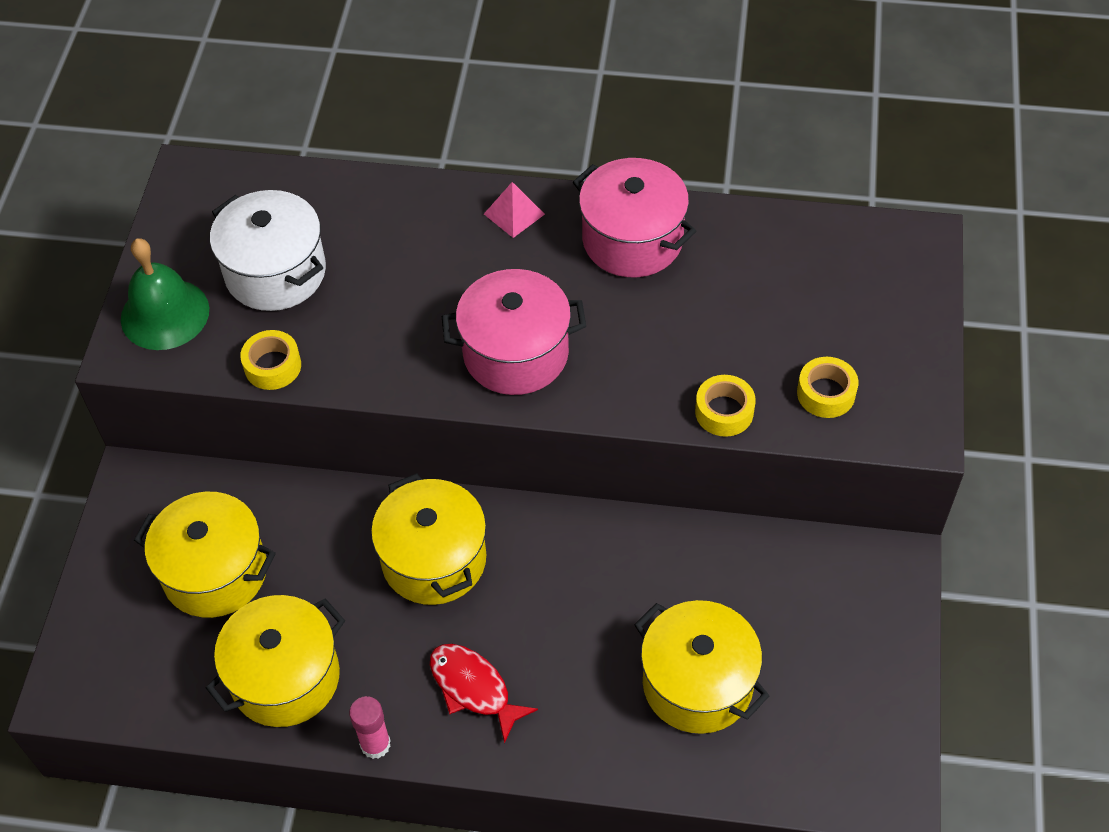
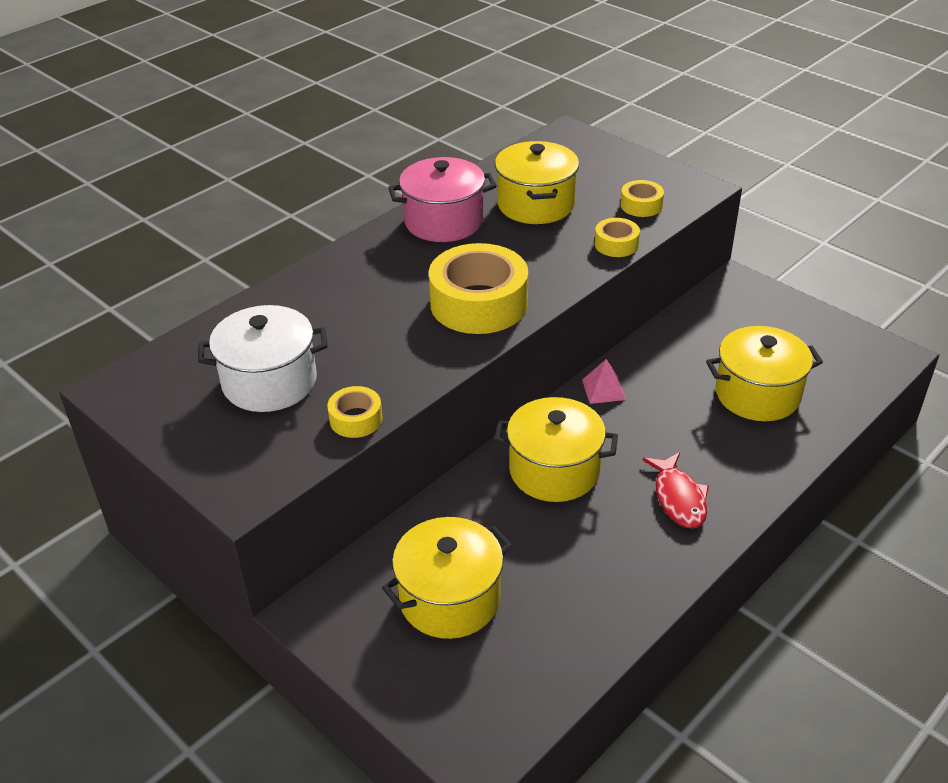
camera: 55 degrees left, 15 degrees down
(165, 314) = (233, 457): green bell -> none
(285, 677) = (585, 598): yellow pot -> yellow pot (536, 204)
(375, 744) = (685, 572): pink glue stick -> none
(474, 688) = (678, 498): red fish -> red fish turned 90 degrees counterclockwise
(514, 214) = (361, 256): pink pyramid -> pink pyramid (603, 389)
(515, 353) = (479, 303): pink pot -> yellow tape

